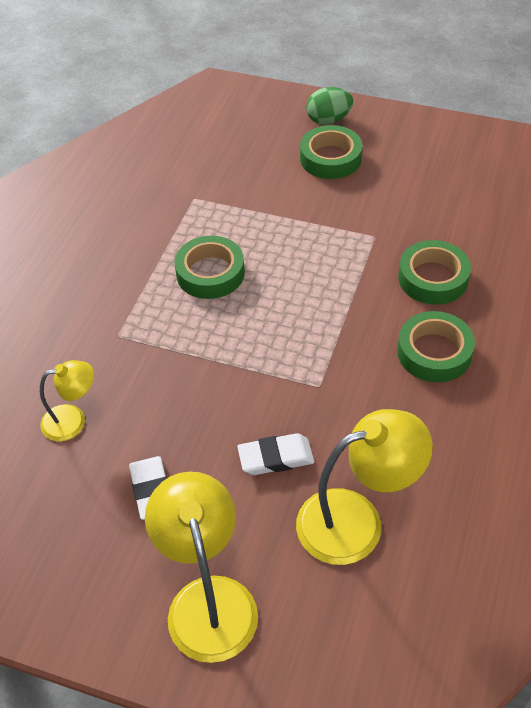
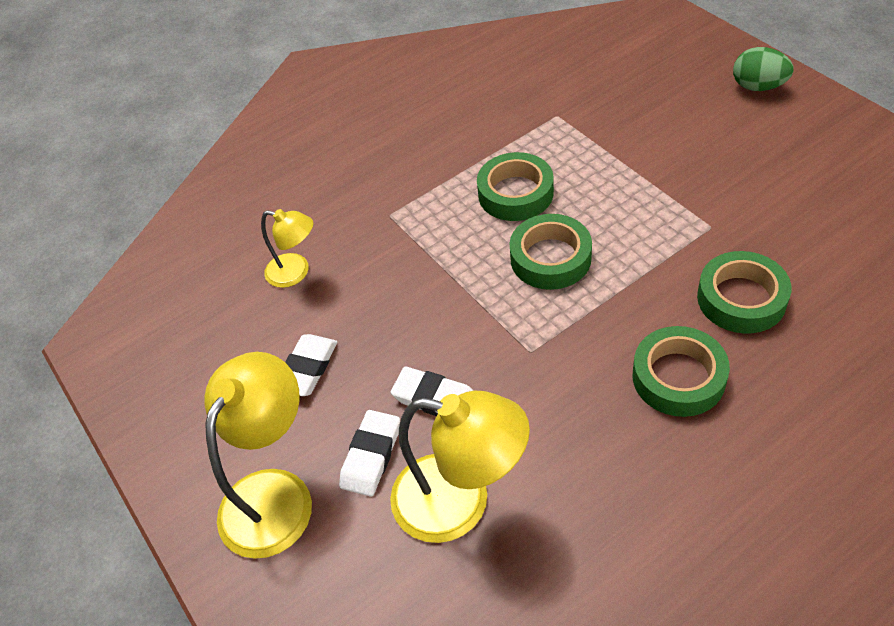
camera: 40 degrees right, 0 degrees up
(262, 527) = (371, 456): none -> white eraser
(330, 158) = (728, 127): green tape -> green tape (550, 258)

